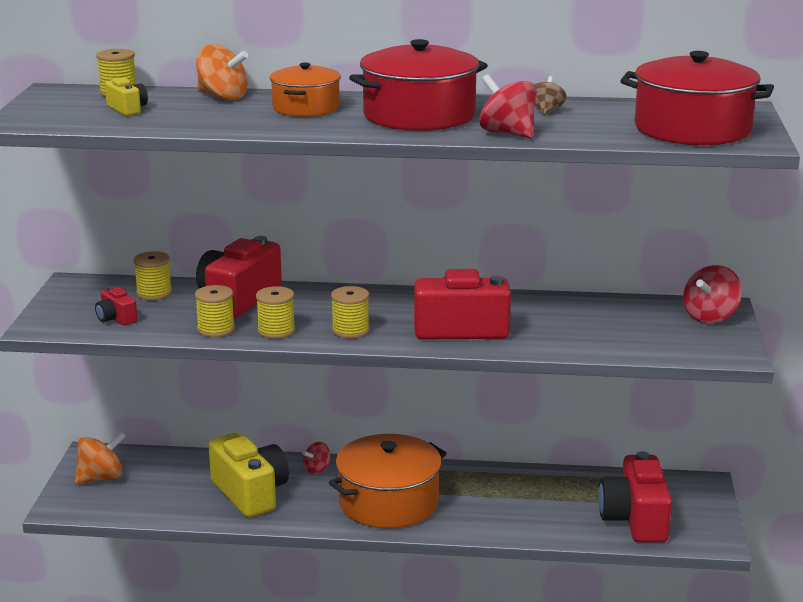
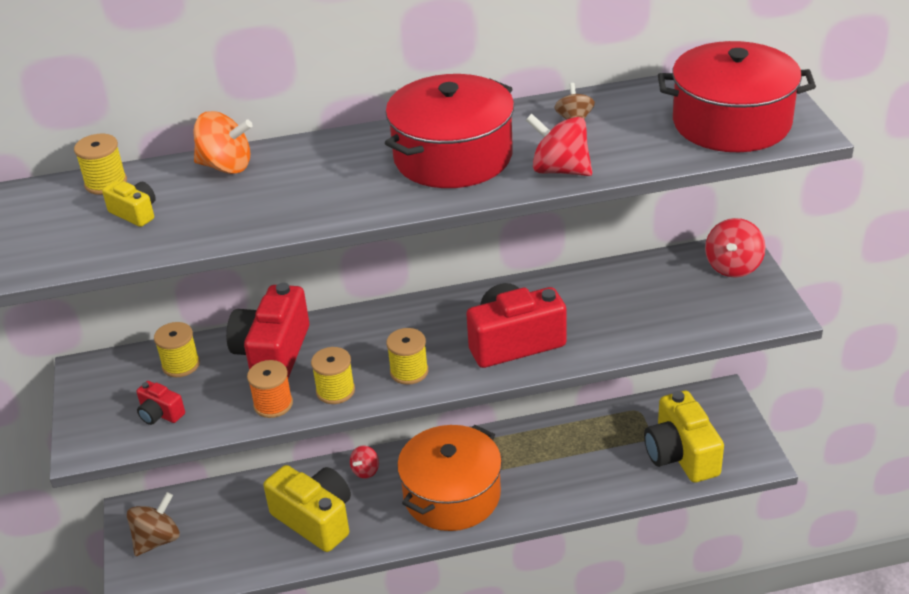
camera: 15 degrees left, 15 degrees up
(101, 478) = (157, 540): orange spinning top -> brown spinning top
(216, 329) = (273, 404): yellow spool -> orange spool
(306, 108) = (327, 168): orange pot -> none
(635, 519) = (681, 454): red camera -> yellow camera

